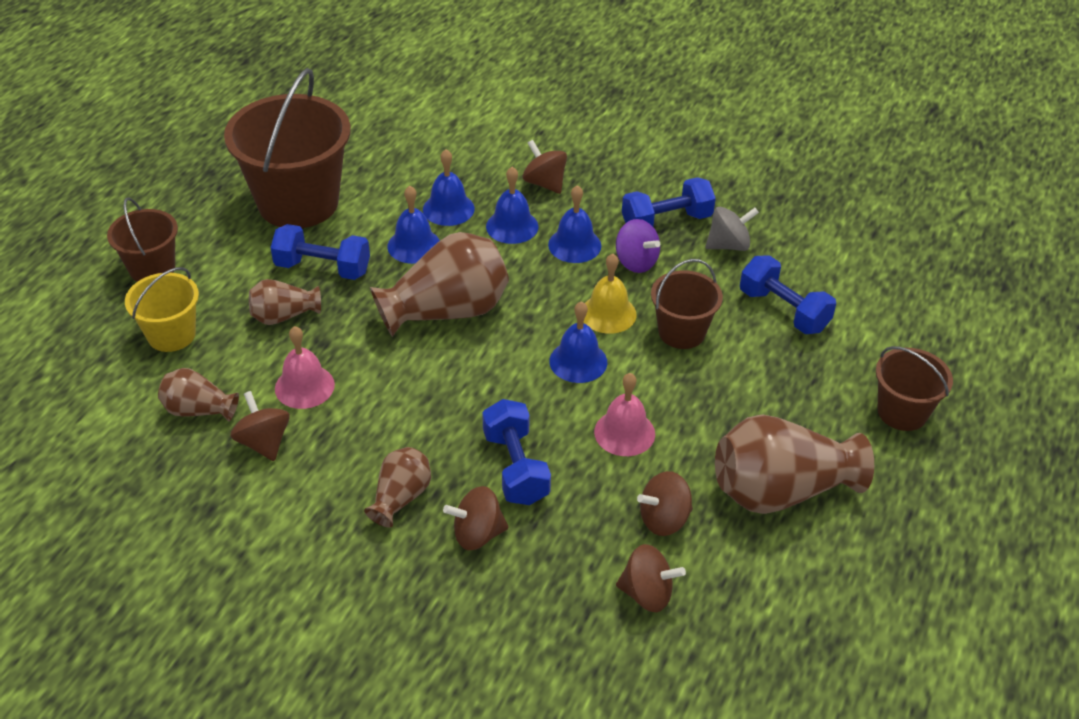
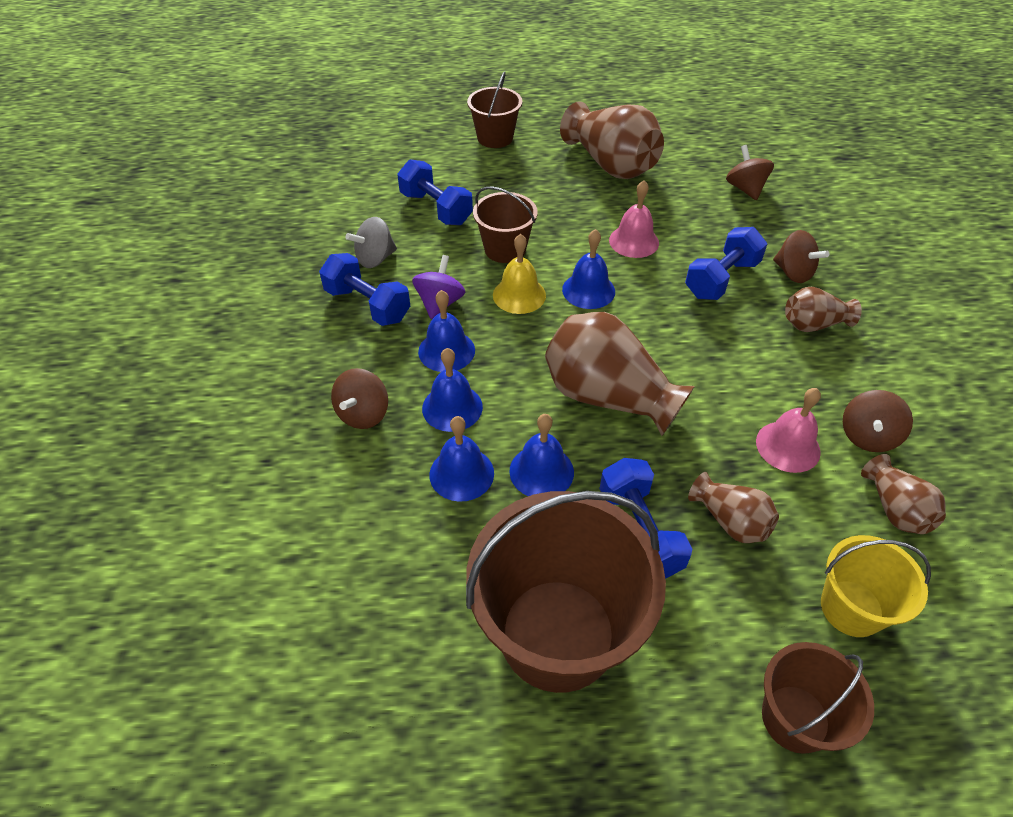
camera: 120 degrees left, 5 degrees up
(664, 519) = (685, 200): brown spinning top -> none
(728, 245) = (375, 259): grey spinning top -> grey spinning top turned 75 degrees counterclockwise
(783, 311) = (436, 208): blue dumbbell -> blue dumbbell turned 60 degrees counterclockwise

